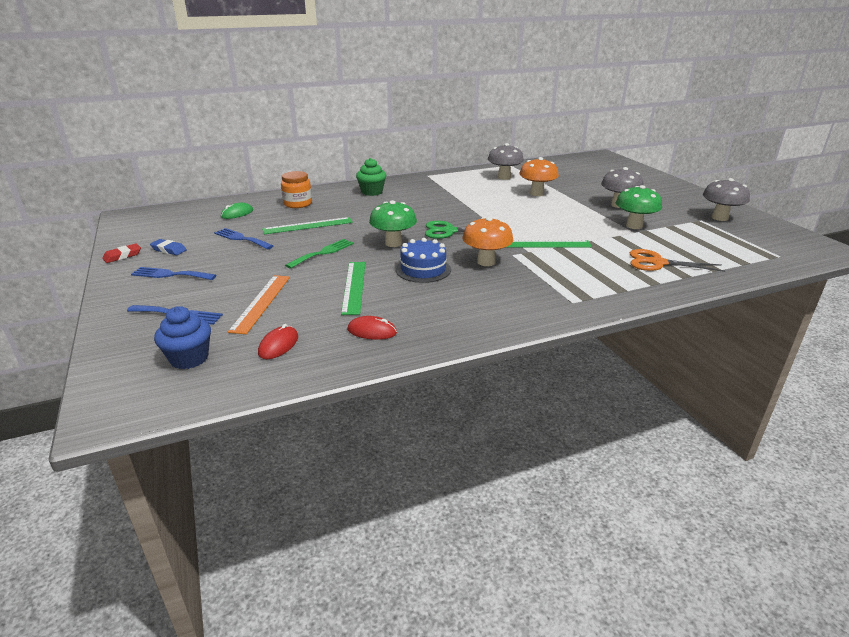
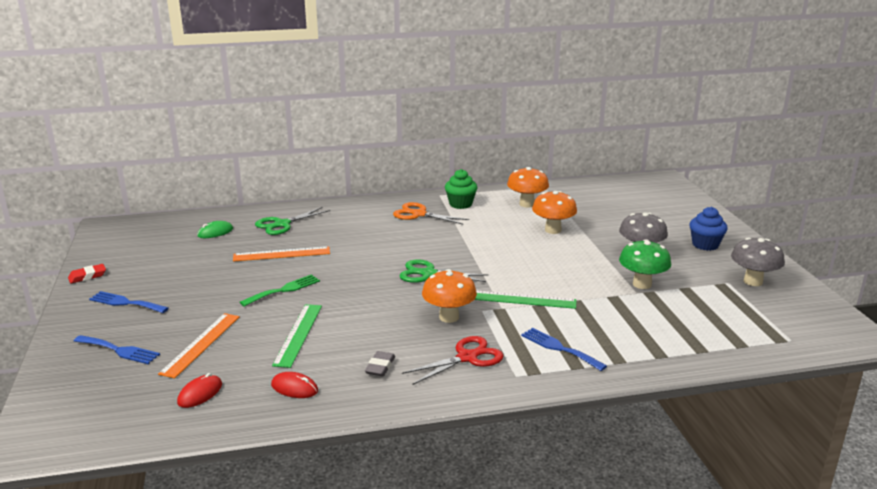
camera: 10 degrees right, 5 degrees down
(169, 250) = (133, 273): blue eraser -> none
(189, 358) = (114, 399): blue cupcake -> blue cupcake (705, 245)
(241, 238) = (208, 265): blue fork -> blue fork (559, 348)
(298, 204) = (282, 224): orange jar -> green scissors
(308, 226) = (281, 254): green ruler -> orange ruler
(372, 192) = (367, 214): green cupcake -> green cupcake (460, 204)
(393, 243) = (361, 284): green mushroom -> none
(423, 269) = (378, 320): blue cake -> none
(445, 306) = (380, 367): none -> grey eraser
(504, 177) = (527, 204): grey mushroom -> orange mushroom
(520, 292) = (467, 357): none -> red scissors
(657, 263) = (639, 336): orange scissors -> orange scissors (419, 214)

